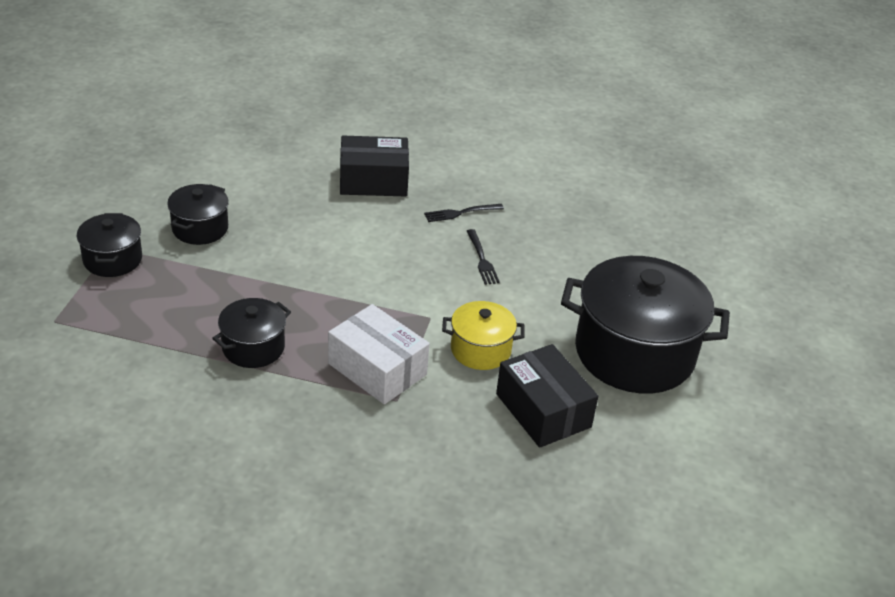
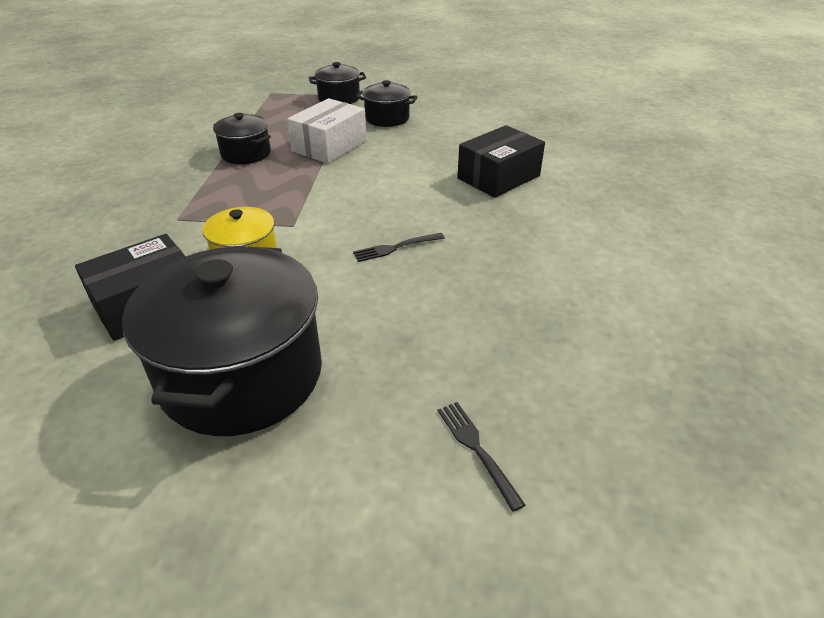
camera: 85 degrees right, 0 degrees up
(373, 181) = (498, 177): black box -> black box turned 60 degrees clockwise
(377, 369) = (218, 206): white box -> white box (329, 146)
(461, 213) = (473, 228): black fork -> black fork (477, 449)

